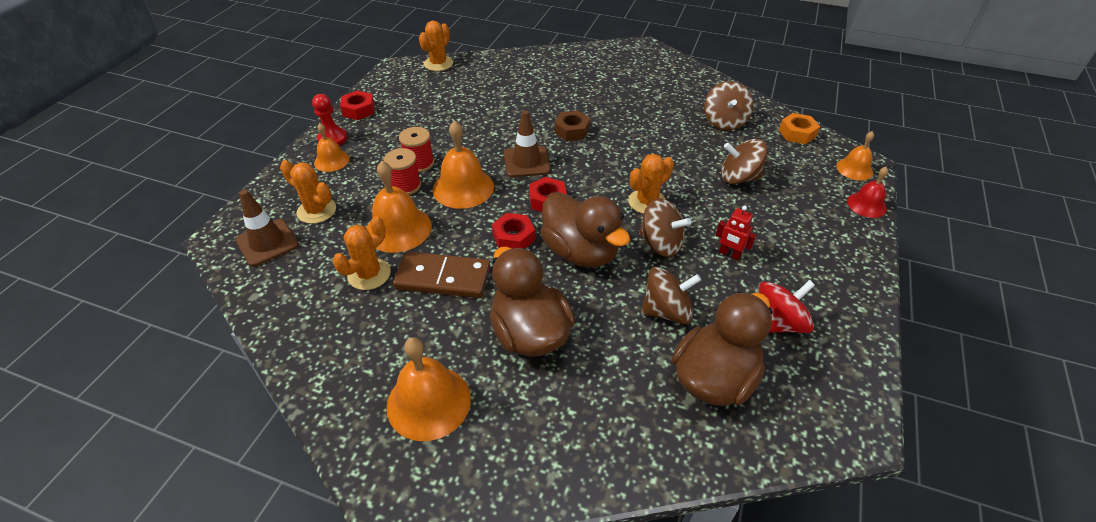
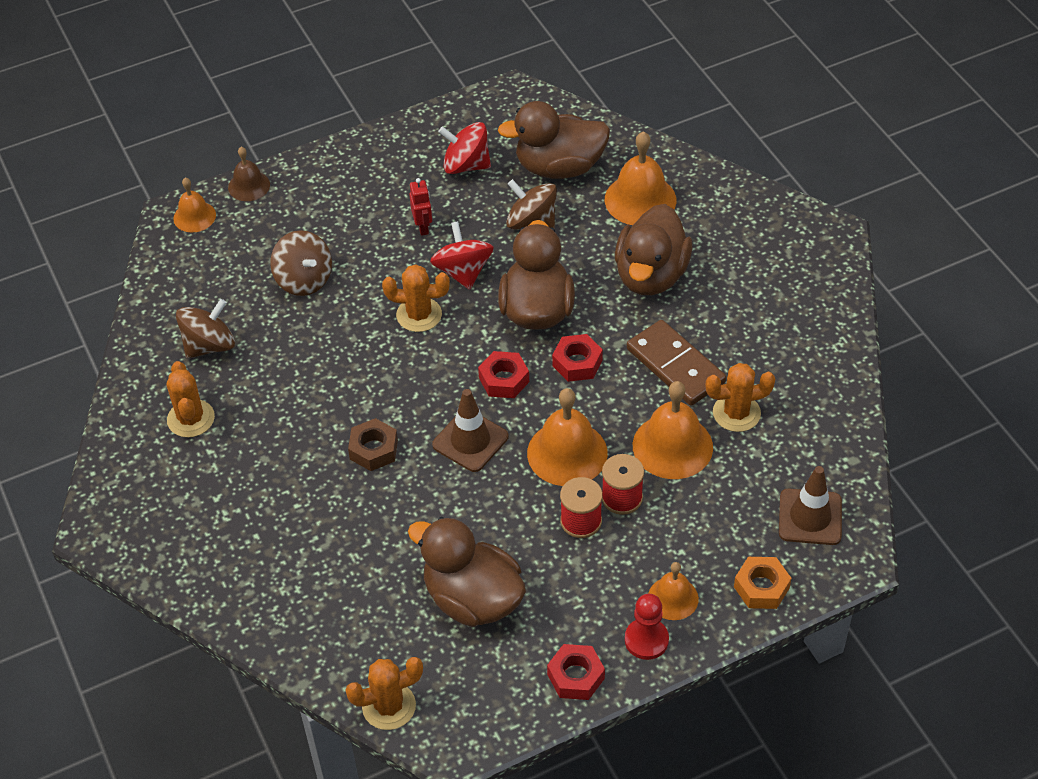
camera: 135 degrees left, 5 degrees up
(316, 211) = (737, 527): orange cactus -> orange cactus (191, 419)
(428, 402) = (768, 278): orange bell -> orange bell (640, 199)
(443, 108) = (472, 599): none -> brown duck
(660, 244) = (463, 272): brown spinning top -> red spinning top
(797, 133) = (170, 282): orange nut -> orange nut (761, 587)
(866, 205) = (249, 186): red bell -> brown bell

